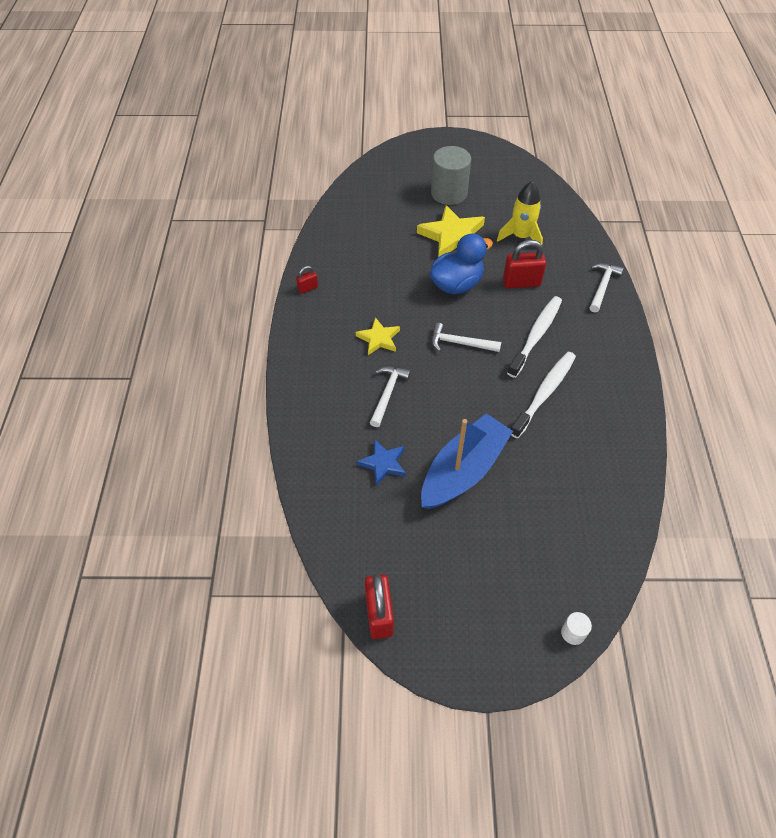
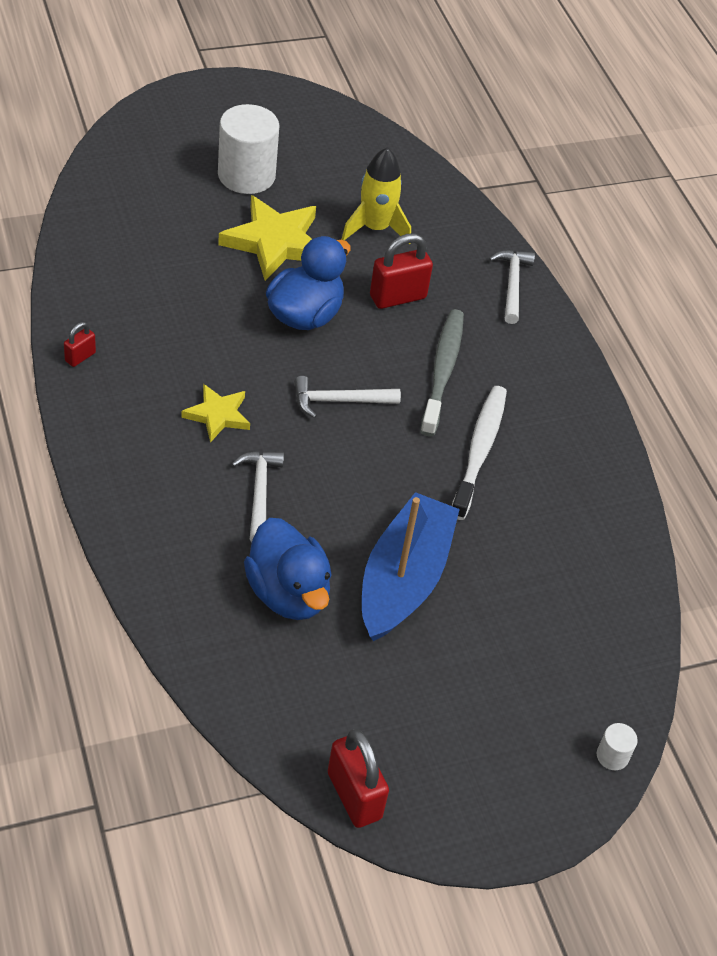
camera: 25 degrees left, 5 degrees down
(383, 463) = (288, 593): blue star -> blue duck
(449, 193) = (246, 175): grey cylinder -> white cylinder
(536, 335) = (442, 371): white toothbrush -> grey toothbrush

